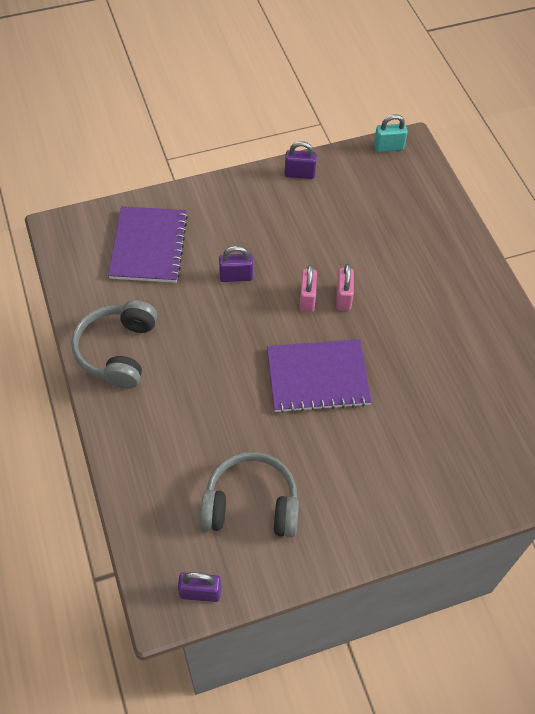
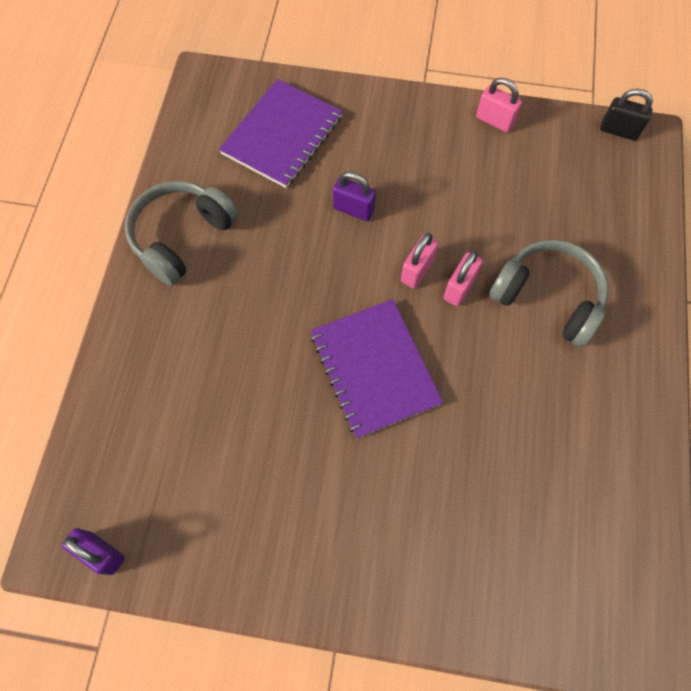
camera: 30 degrees right, 10 degrees up
(251, 504) = (214, 480): grey headphones -> grey headphones (548, 297)
(299, 174) = (494, 121): purple padlock -> pink padlock
(317, 377) = (374, 368): purple notebook -> purple notebook turned 45 degrees clockwise
(388, 147) = (618, 130): turquoise padlock -> black padlock

